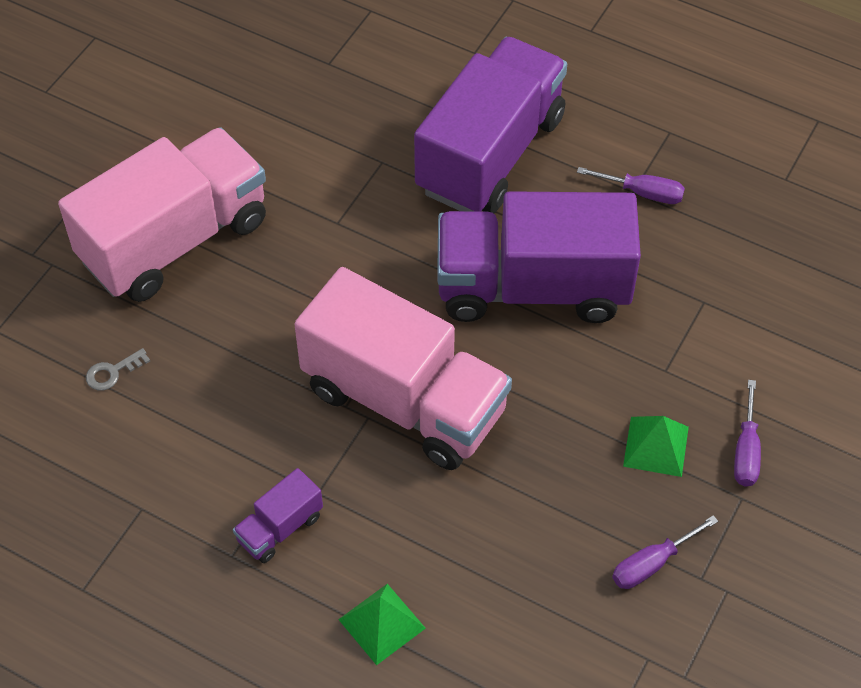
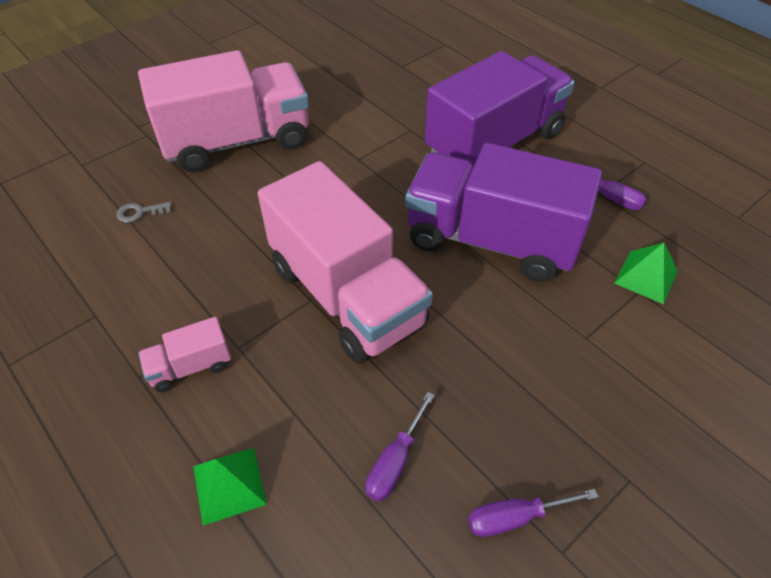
camera: 20 degrees right, 5 degrees down
(280, 528) = (191, 366): purple truck -> pink truck
(656, 446) = (556, 402): green pyramid -> green pyramid (646, 277)
(746, 451) = (646, 434): purple screwdriver -> purple screwdriver (395, 461)

